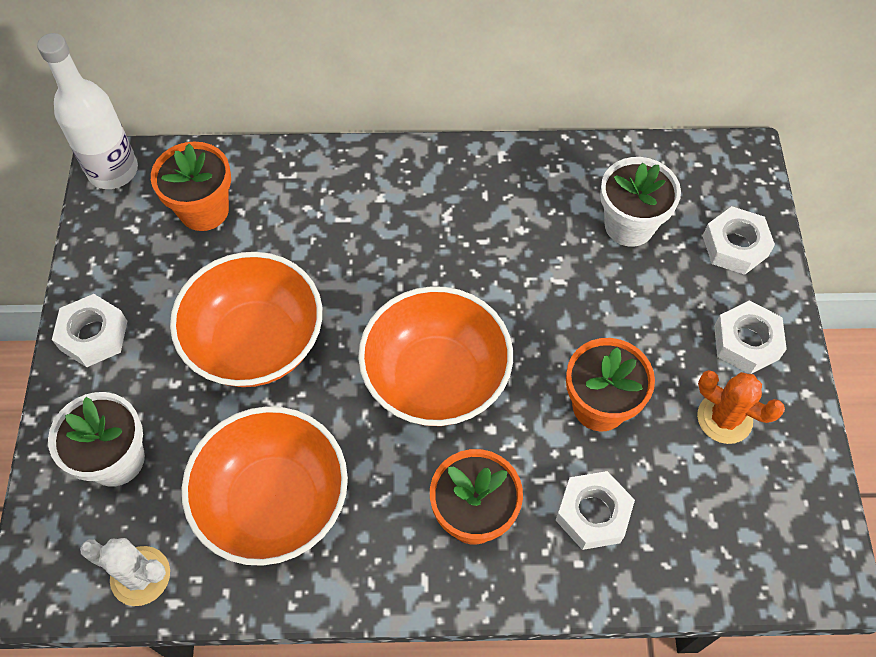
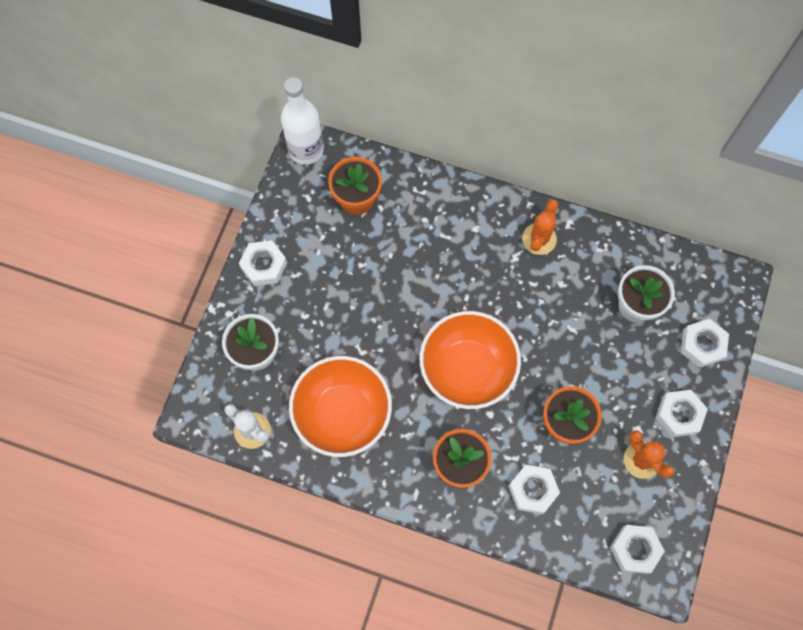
camera: 20 degrees right, 10 degrees up
(256, 342) = (362, 305): orange bowl -> none
(470, 185) = (539, 239): none -> orange cactus
(771, 545) = (635, 549): none -> white nut

